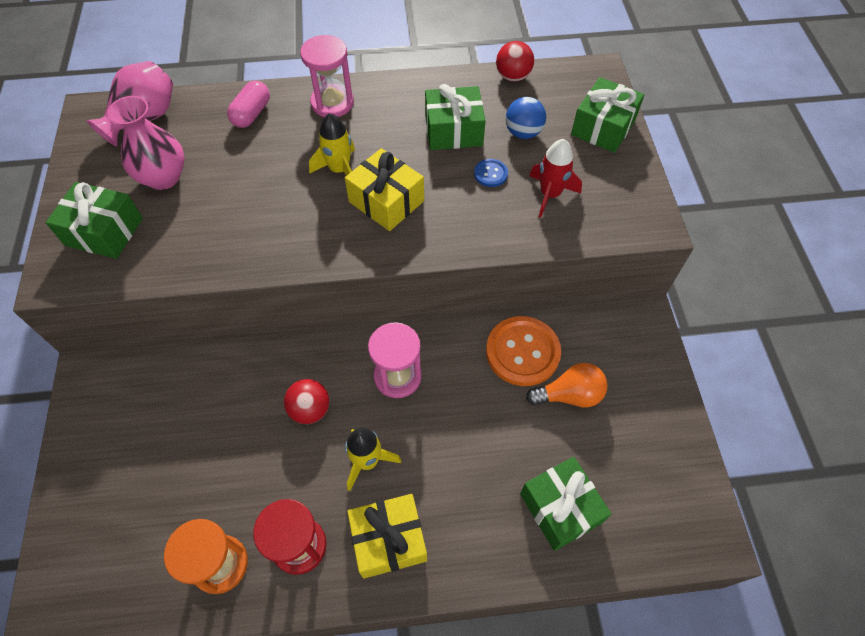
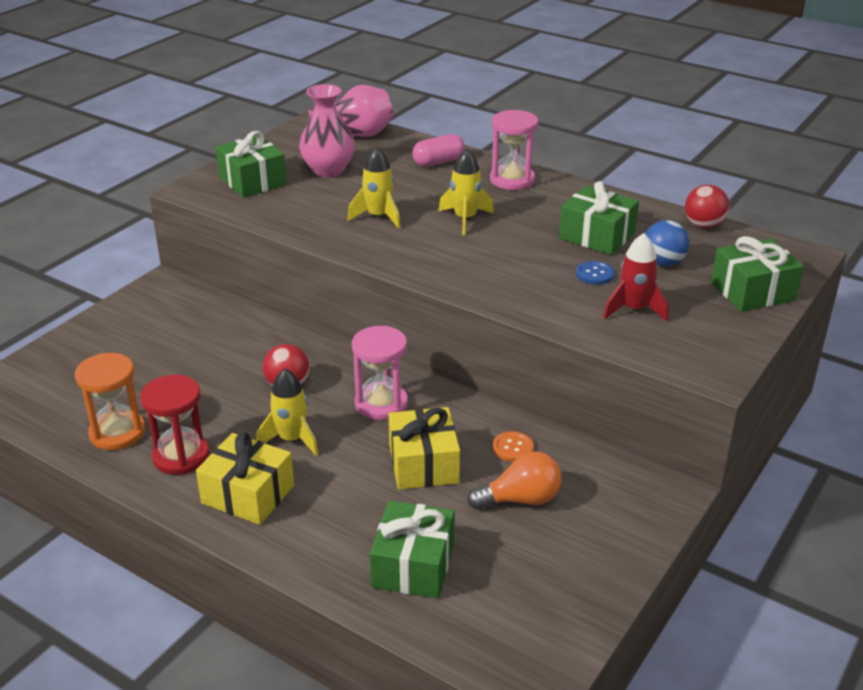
camera: 40 degrees right, 25 degrees down
(266, 209) = (378, 217): none -> yellow rocket
(386, 201) = (479, 252): yellow gift -> yellow gift (423, 464)
(522, 352) = (512, 448): orange button -> orange button, size x0.46
(569, 395) = (520, 499): orange light bulb -> orange light bulb turned 45 degrees counterclockwise

